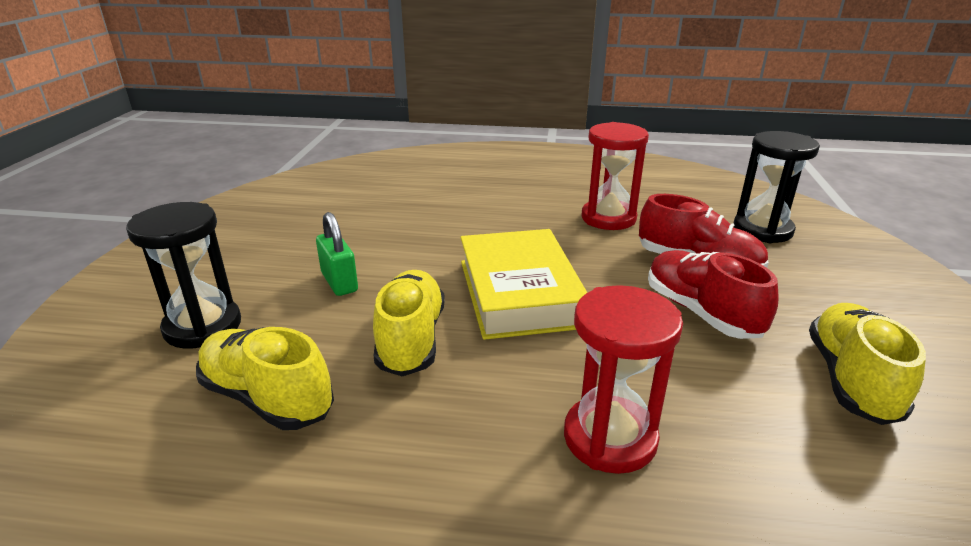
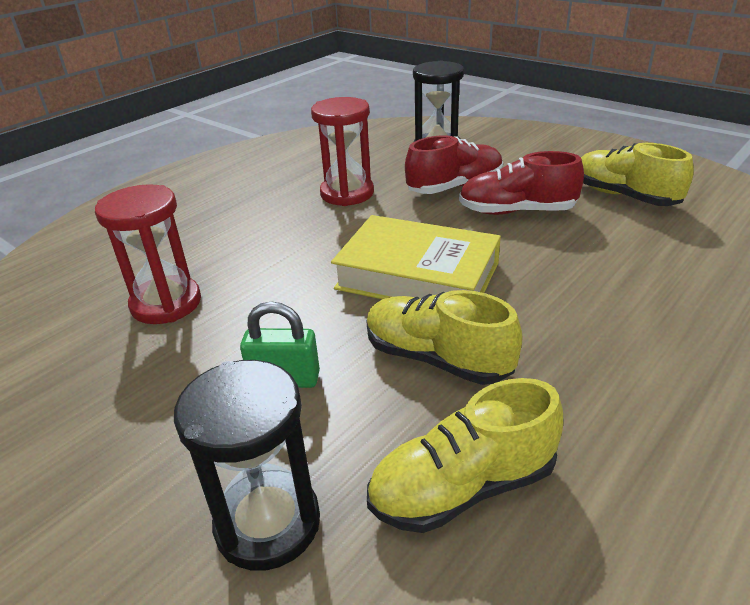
camera: 55 degrees left, 5 degrees up
(610, 438) = (632, 302): red hourglass -> red hourglass (166, 303)

